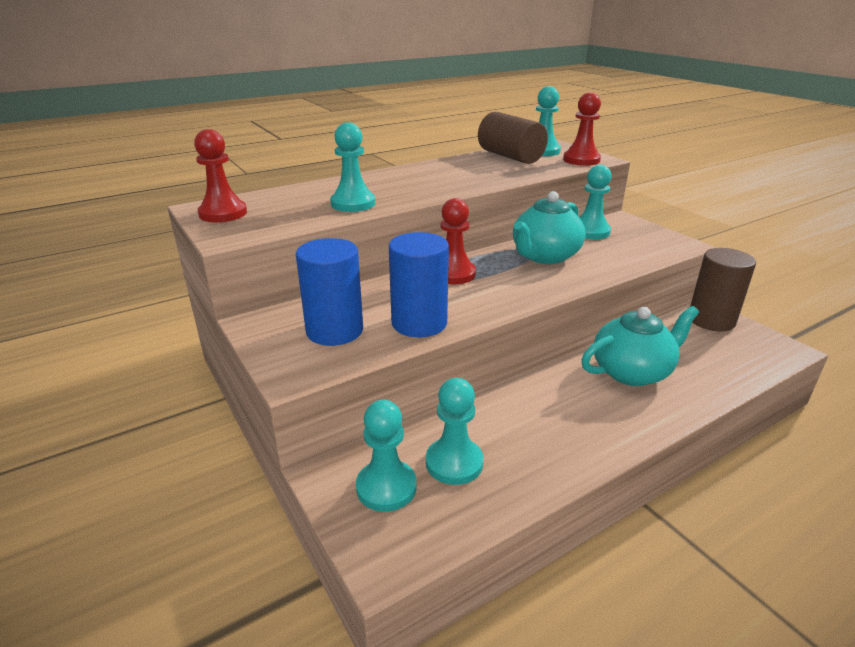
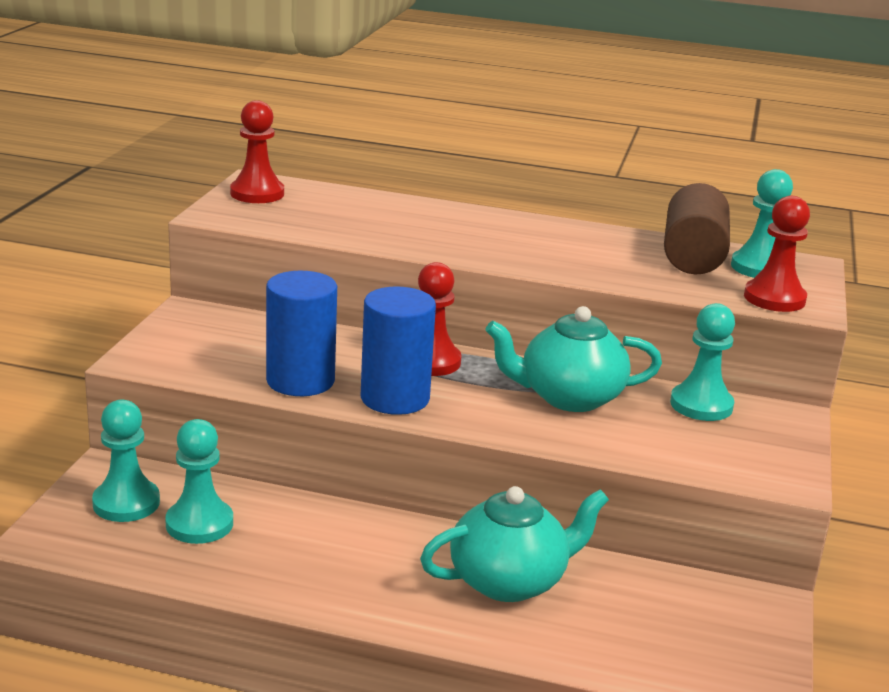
camera: 45 degrees right, 5 degrees down
(334, 331) = (227, 348): blue cylinder -> blue cylinder (395, 398)
(353, 204) = (378, 232): turquoise pawn -> none
(632, 372) = (510, 581): turquoise teapot -> turquoise teapot turned 45 degrees counterclockwise
(711, 320) = (744, 610): brown cylinder -> none

